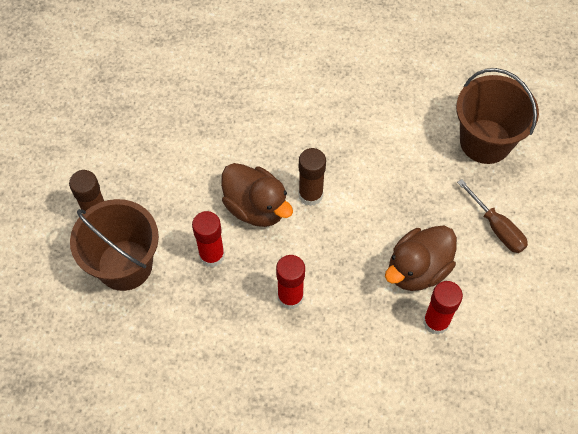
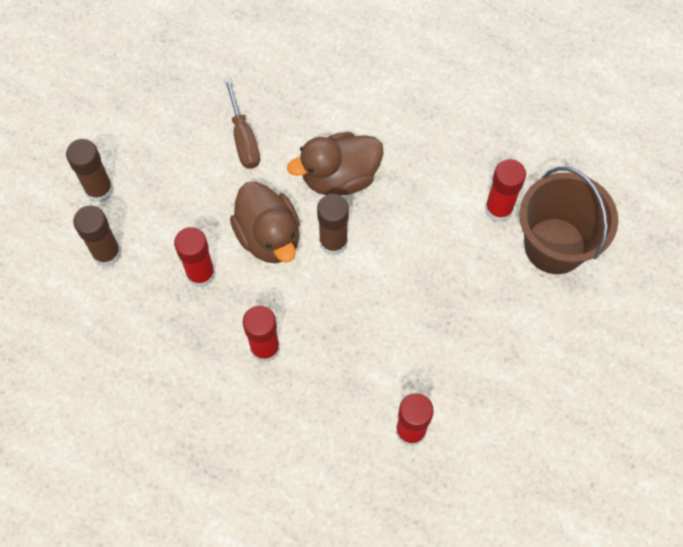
camera: 20 degrees right, 5 degrees up
(125, 265) = (107, 253): brown bucket -> brown glue stick
(417, 269) = (415, 366): brown duck -> brown duck (339, 177)
(430, 128) = (498, 209): none -> red glue stick
(496, 227) = (524, 349): brown screwdriver -> brown screwdriver (243, 138)

